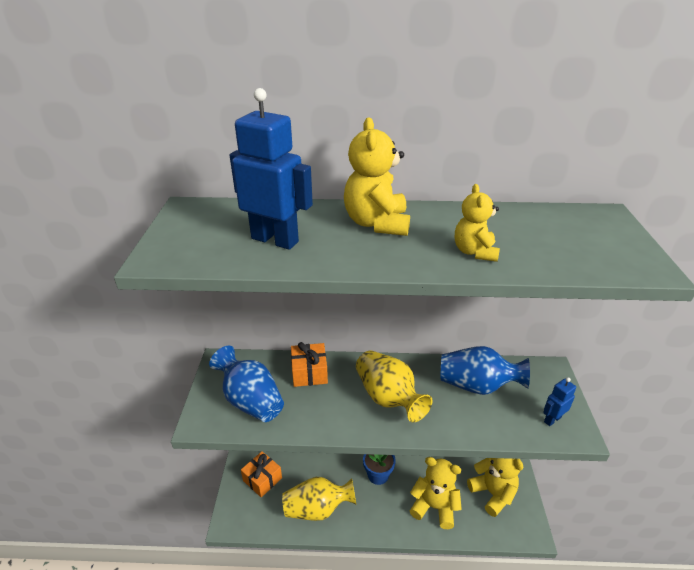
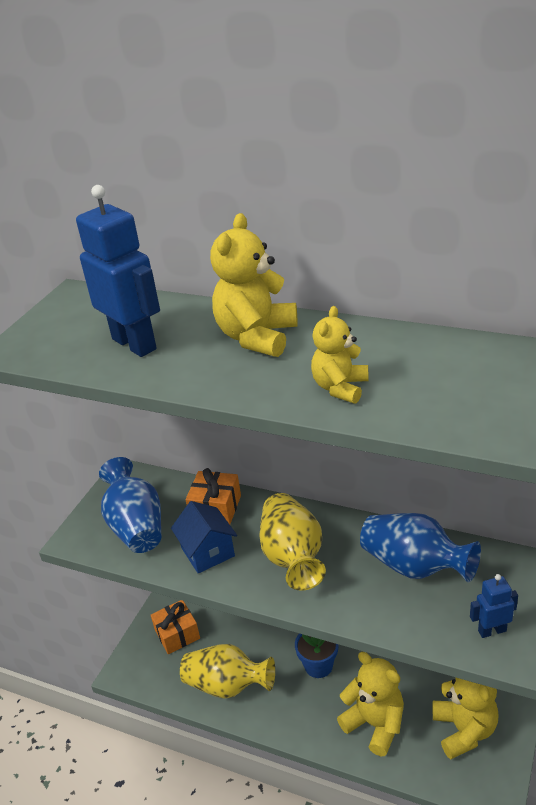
camera: 25 degrees right, 0 degrees up
(320, 408) = (207, 552): none -> blue house

